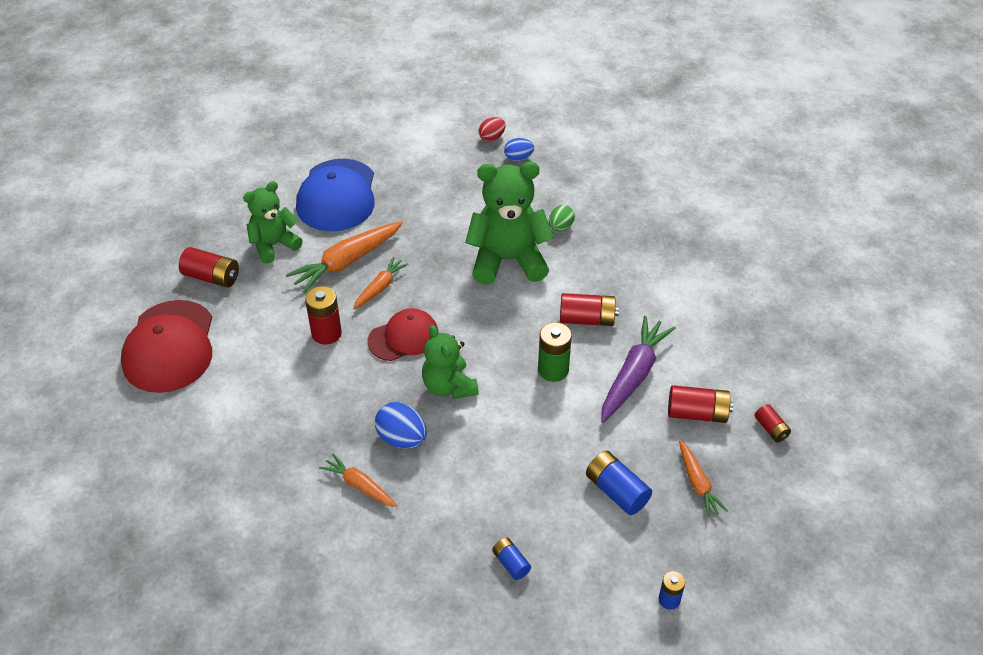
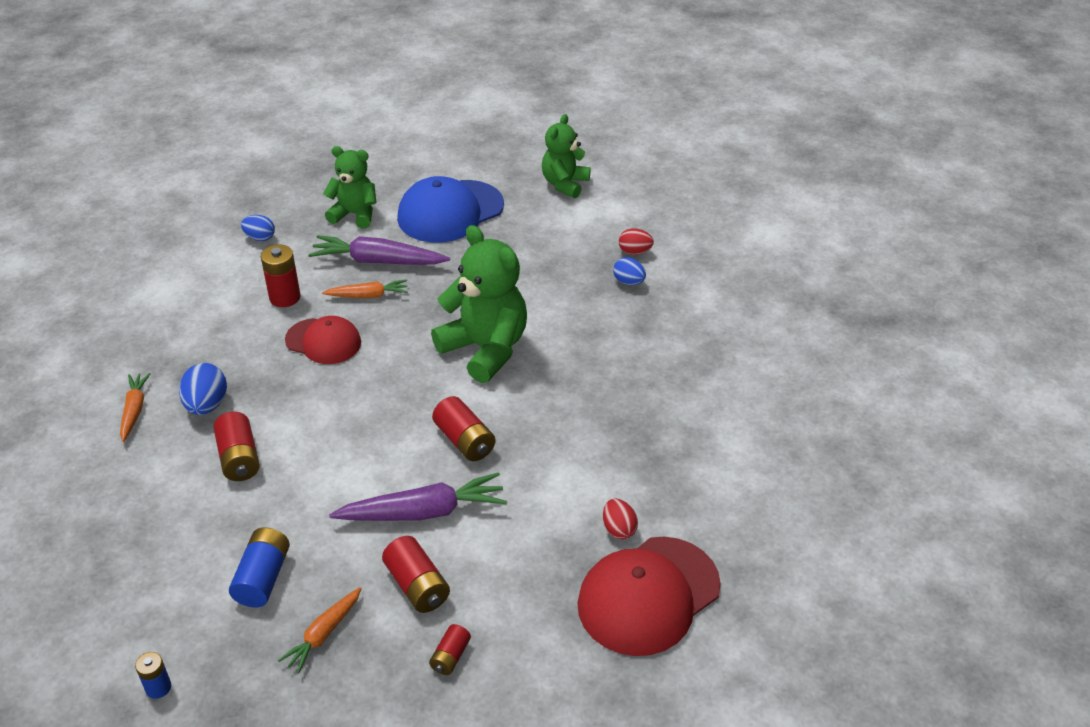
camera: 50 degrees right, 5 degrees down
(169, 347) = (192, 230): red cap -> red cap (648, 595)
(212, 277) = (285, 206): red battery -> red battery (239, 458)
(233, 311) = (260, 238): none -> blue egg
(347, 262) = (378, 261): orange carrot -> purple carrot
(449, 386) = (292, 399): green teddy bear -> green teddy bear (565, 184)
(511, 563) = (120, 550): blue battery -> none
(553, 370) = (376, 453): green battery -> none
(560, 227) = (568, 358): green egg -> none
(735, 293) = (619, 529): none -> red egg

